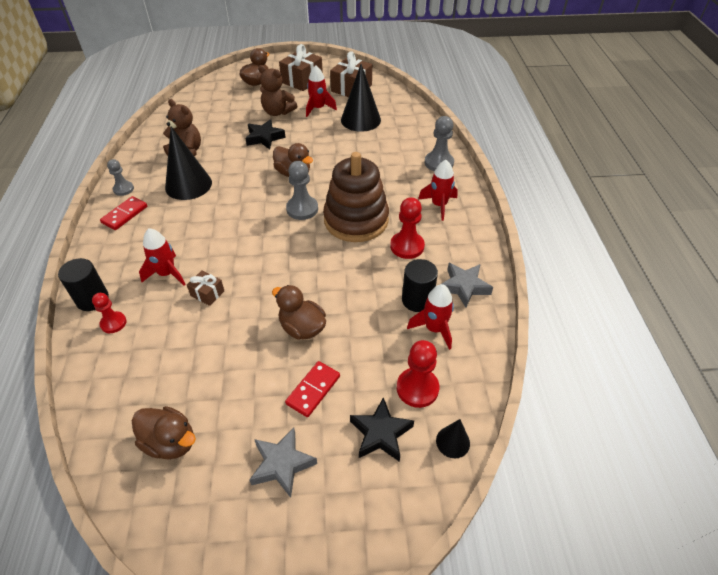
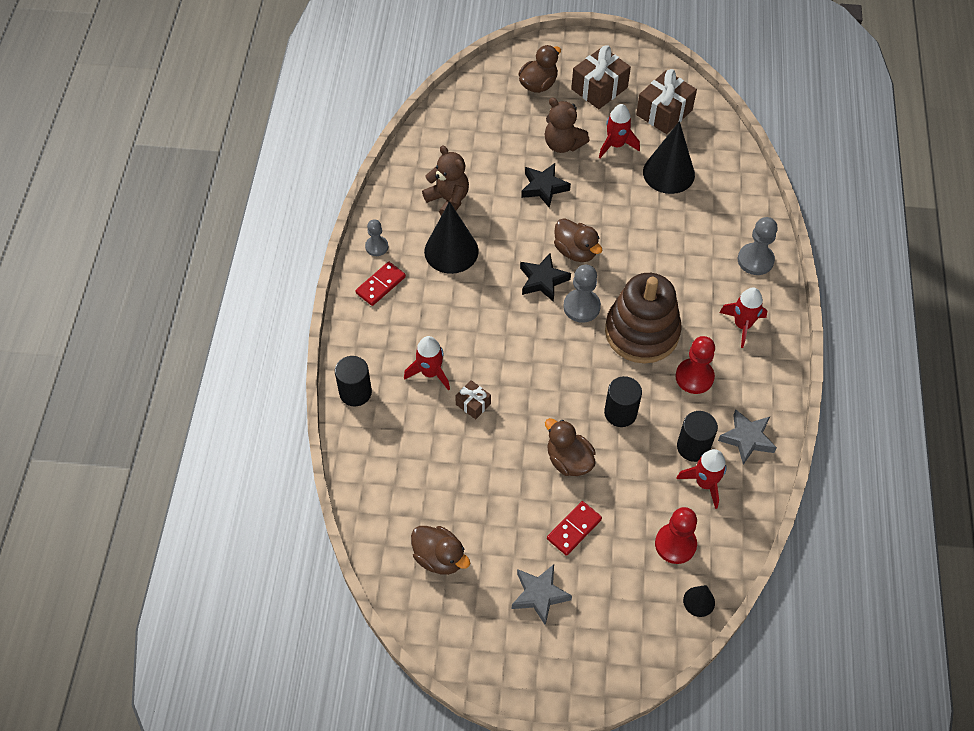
camera: 10 degrees right, 10 degrees up
(113, 323) = (379, 424): red pawn -> none
(346, 282) = (620, 413): none -> black cylinder
(380, 433) = (632, 582): black star -> black star (543, 280)

